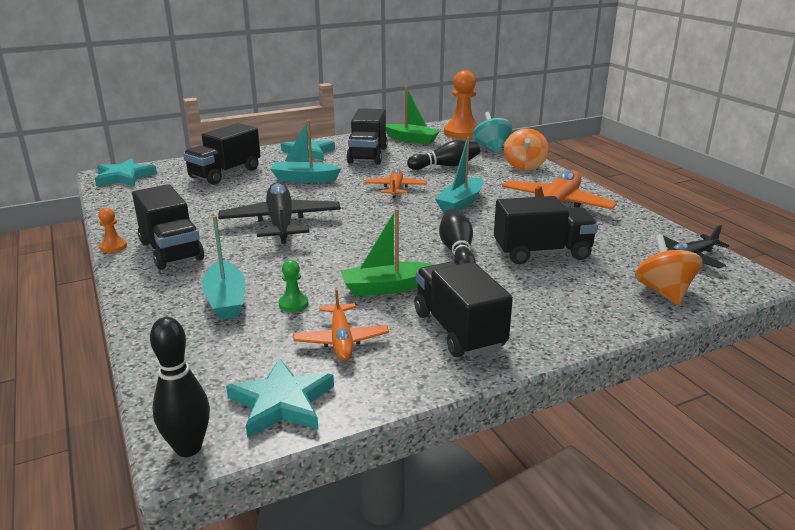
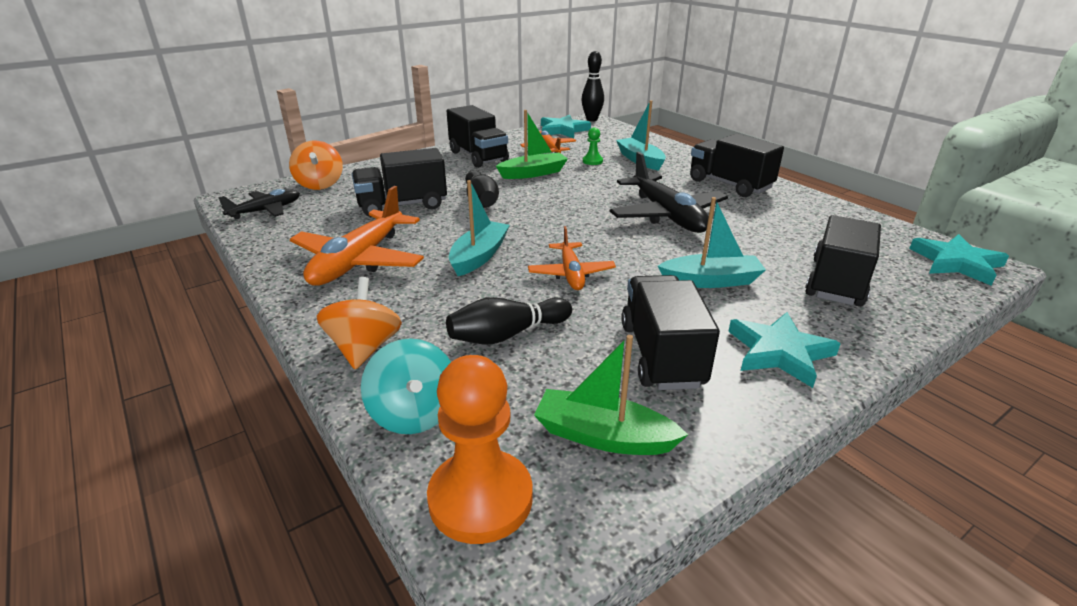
camera: 170 degrees right, 5 degrees up
(113, 247) = (782, 184): orange pawn -> none

